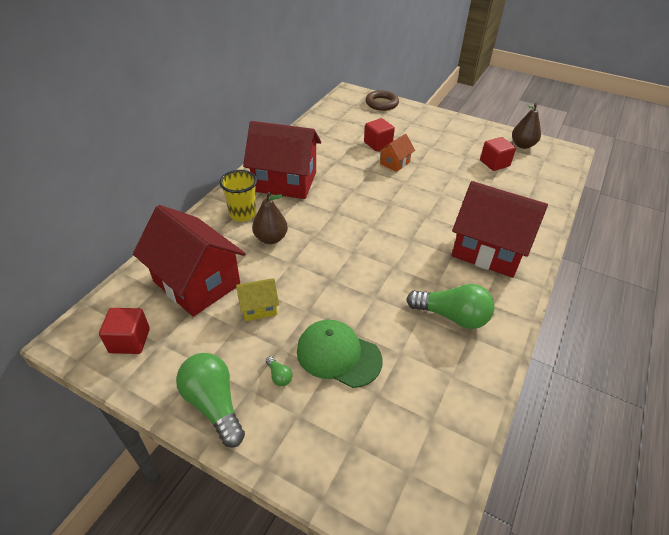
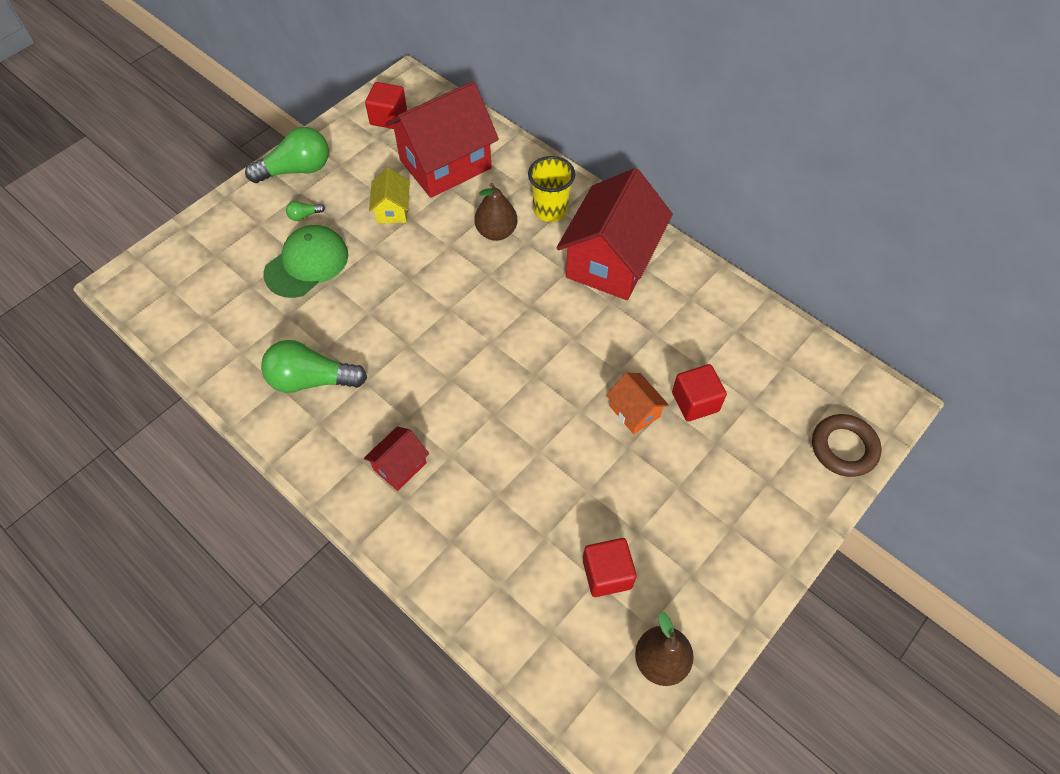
camera: 105 degrees right, 15 degrees up
(452, 316) = (311, 380): green light bulb -> green light bulb turned 60 degrees clockwise
(488, 250) = (400, 466): red house -> red house, size x0.46

